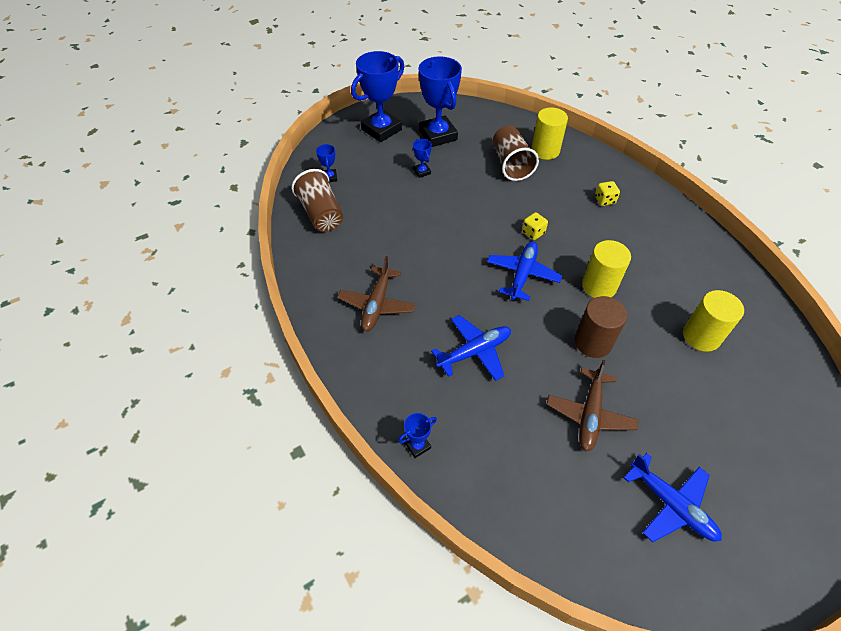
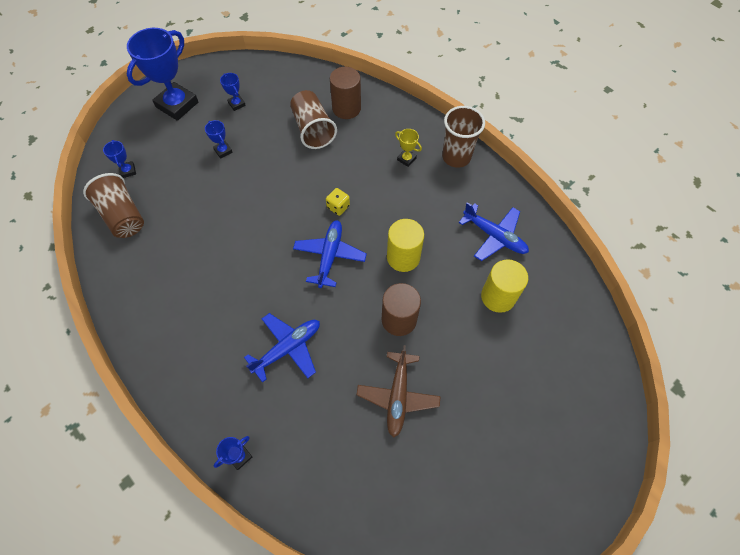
camera: 10 degrees left, 10 degrees up
(377, 304) = (189, 312): brown plane -> none
(438, 135) = (236, 104): blue trophy -> blue trophy, size x0.44
(545, 150) = (346, 108): yellow cylinder -> brown cylinder
(604, 200) = (406, 159): yellow dice -> yellow trophy
(656, 204) = (456, 157): none -> brown cup
(671, 505) = (471, 473): blue plane -> blue plane (494, 236)

